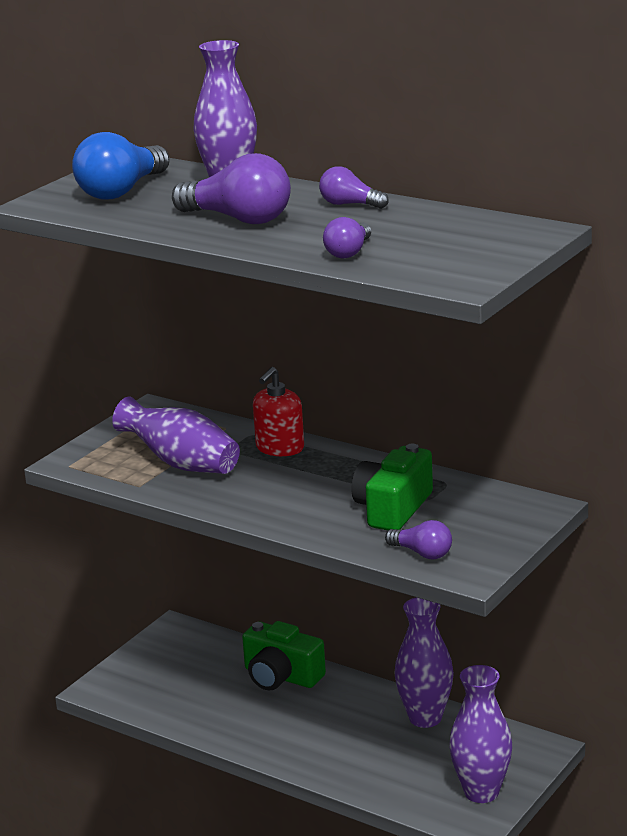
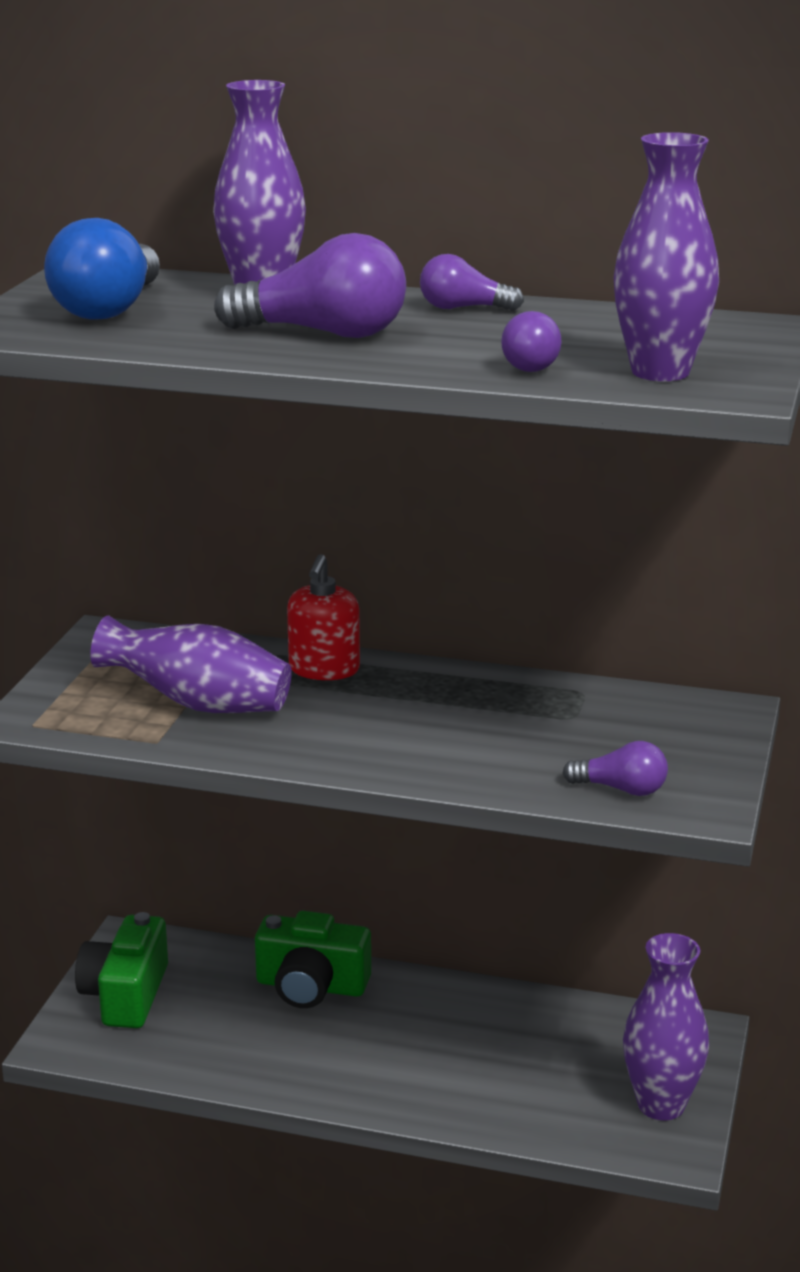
camera: 20 degrees left, 0 degrees up
(392, 509) = (536, 734): green camera -> green camera (125, 995)
(425, 718) = (532, 1014): purple vase -> purple vase (660, 372)

